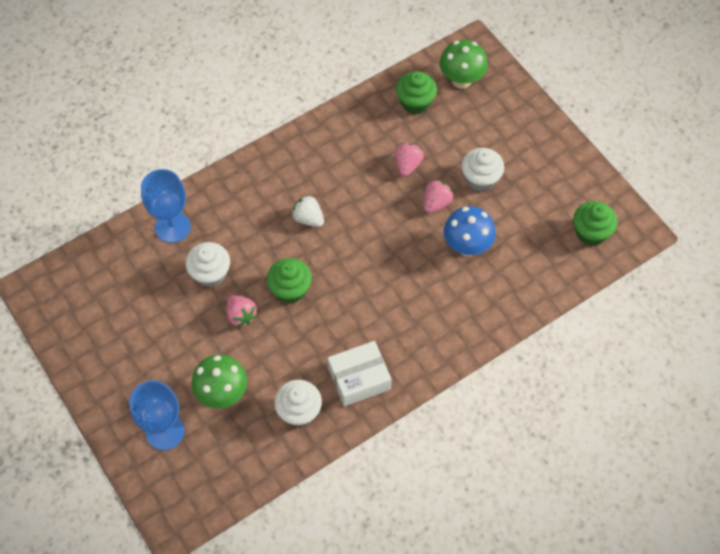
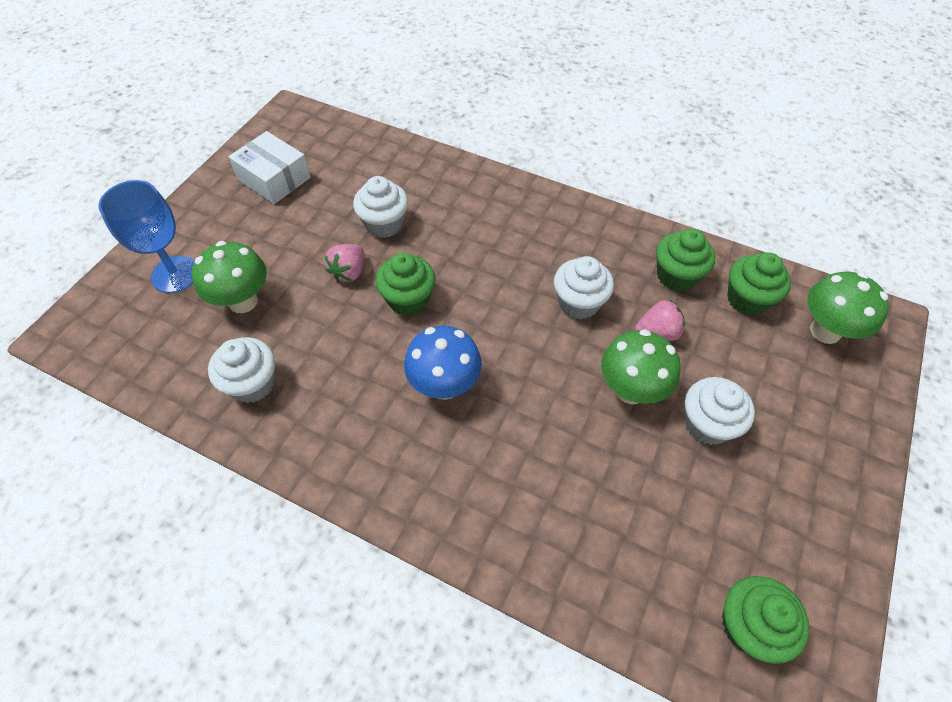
camera: 60 degrees right, 5 degrees down
(172, 227) = (419, 172): blue goblet -> none
(308, 218) = (509, 273): white strawberry -> none
(358, 193) = (579, 303): none -> white cupcake
(359, 378) = (327, 426): white box -> white box (274, 178)
(374, 127) = (676, 276): none -> green cupcake
(436, 203) = (630, 390): pink strawberry -> green mushroom
(467, 246) = (596, 458): blue mushroom -> blue mushroom (444, 385)

